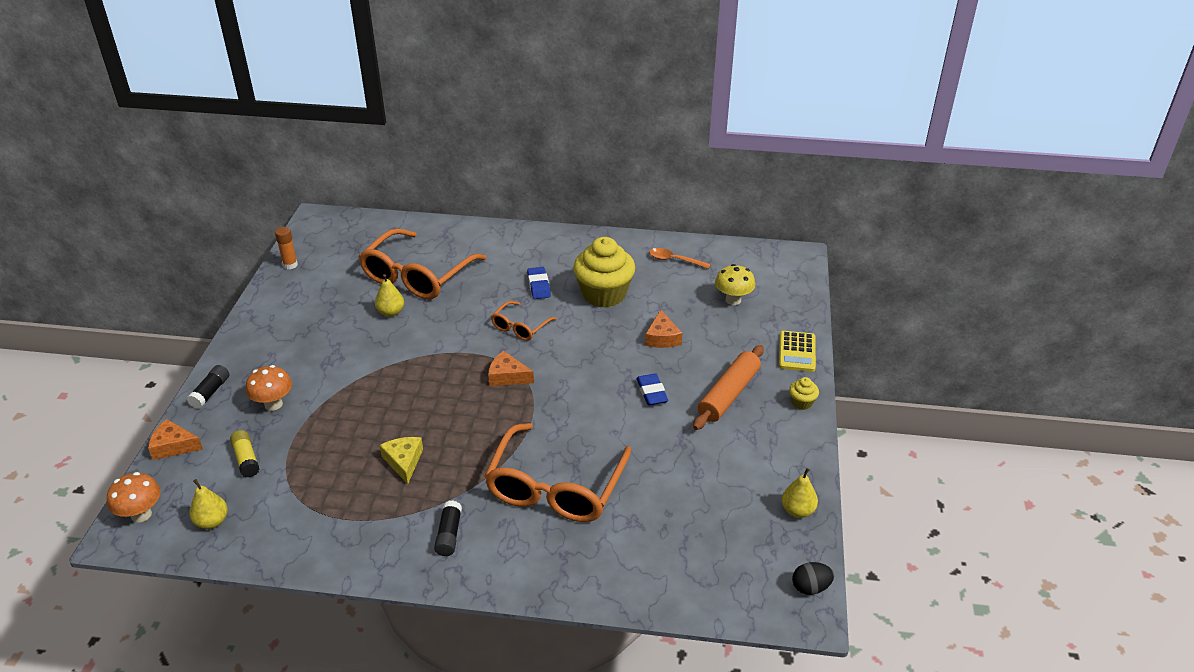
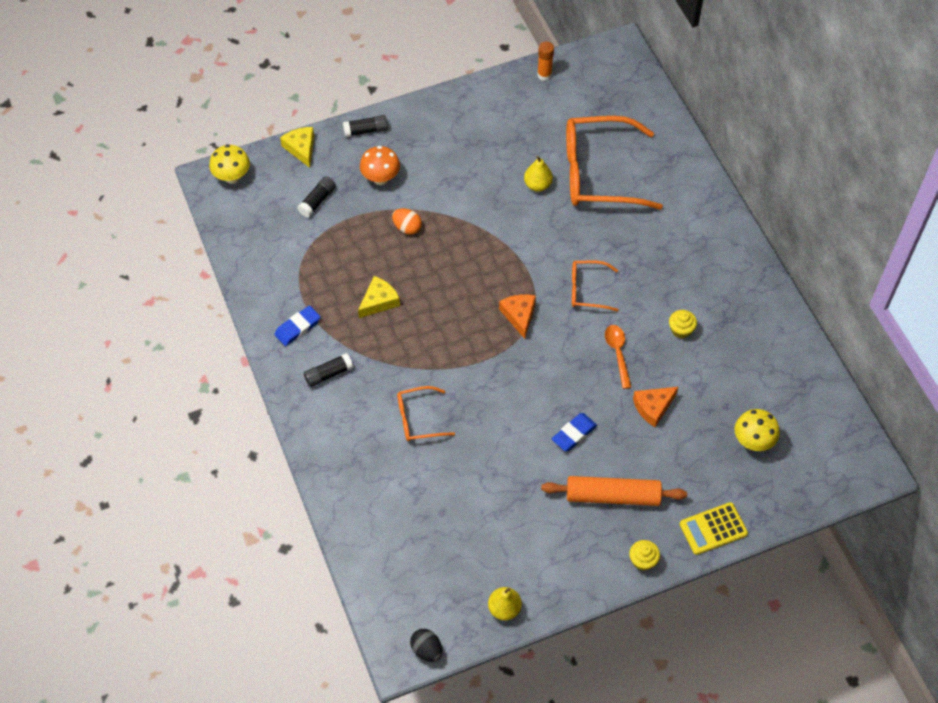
camera: 60 degrees right, 20 degrees up
(141, 514) = (232, 177): orange mushroom -> yellow mushroom
(173, 446) = (301, 148): orange cheese -> yellow cheese
(212, 521) = (251, 222): yellow pear -> none
(246, 459) = (317, 201): yellow glue stick -> black glue stick
(345, 409) = (407, 228): none -> orange egg
(538, 285) = (654, 272): blue eraser -> blue eraser (297, 327)
(555, 487) = (418, 419): orange glasses -> orange glasses, size x0.49
(604, 294) = (681, 330): yellow cupcake -> yellow cupcake, size x0.43
(675, 260) = (779, 363): orange spoon -> orange spoon (618, 353)

